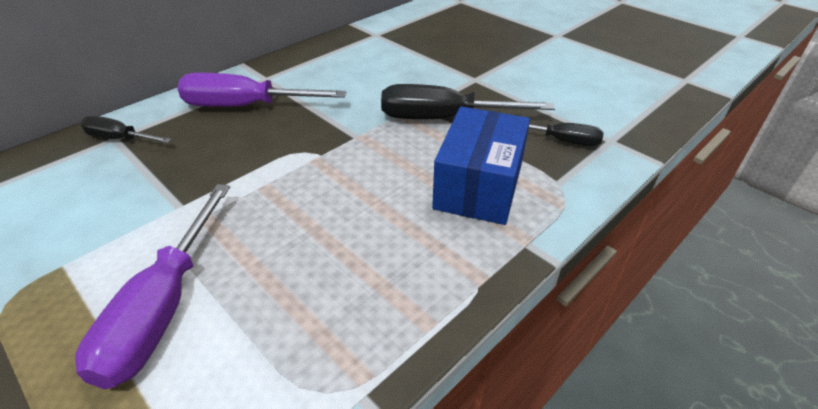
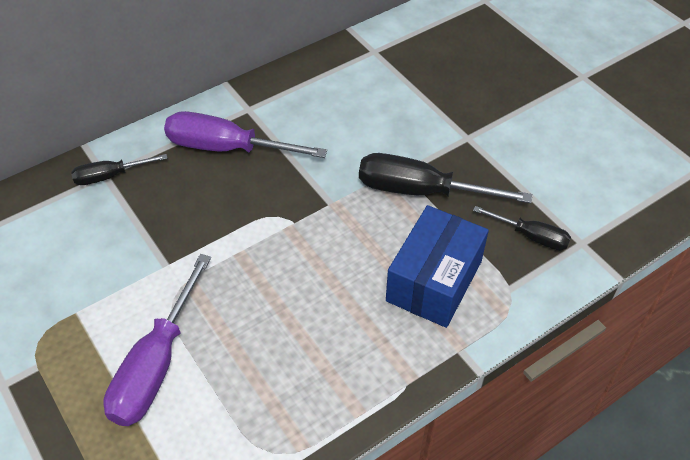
camera: 10 degrees right, 10 degrees up
(119, 139) = (109, 176): black screwdriver -> black screwdriver turned 45 degrees counterclockwise

